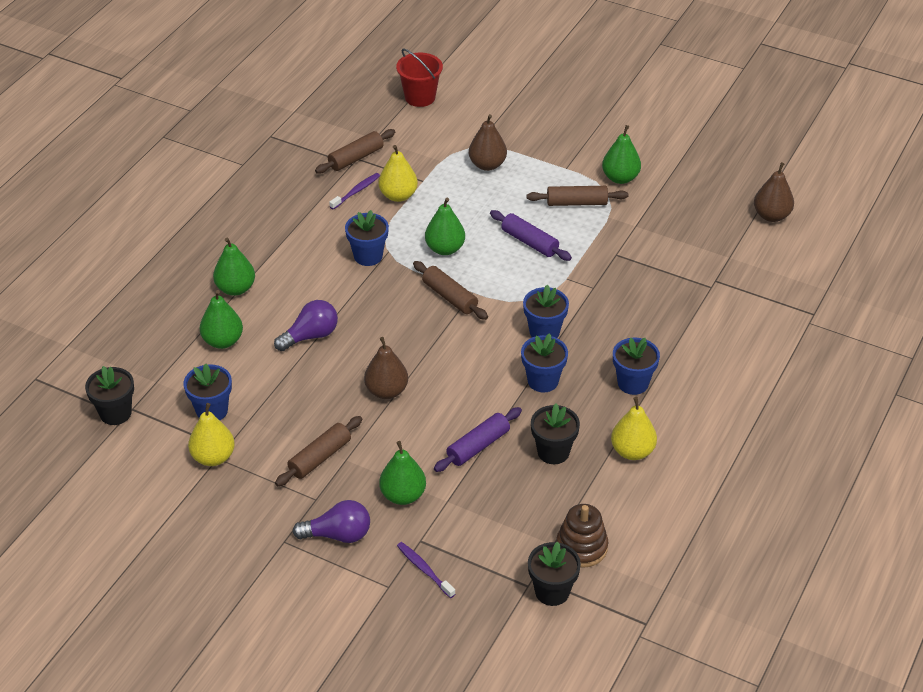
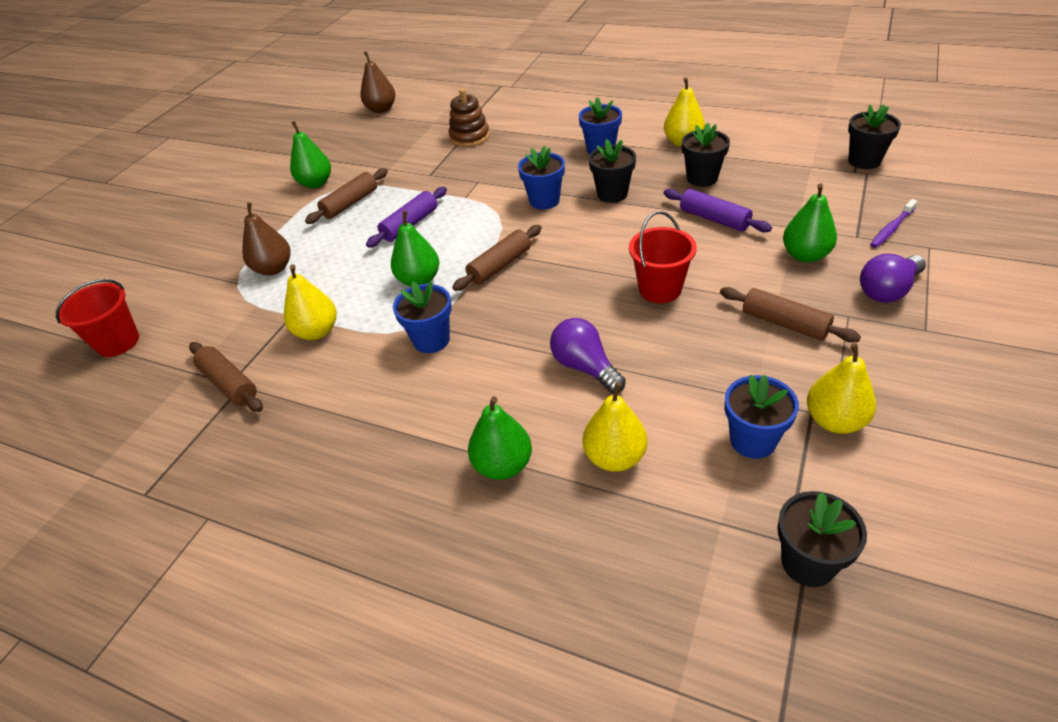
camera: 90 degrees left, 0 degrees up
(223, 341) = (615, 457): green pear -> yellow pear
(338, 535) = (887, 290): purple light bulb -> purple light bulb turned 120 degrees counterclockwise
(356, 191) = (301, 372): purple toothbrush -> none
(386, 391) = (660, 289): brown pear -> red bucket
(543, 381) = (612, 194): blue flower pot -> black flower pot
(576, 203) = (350, 203): brown rolling pin -> brown rolling pin turned 45 degrees clockwise
(581, 547) = (805, 153): brown stacking toy -> brown stacking toy (469, 137)

